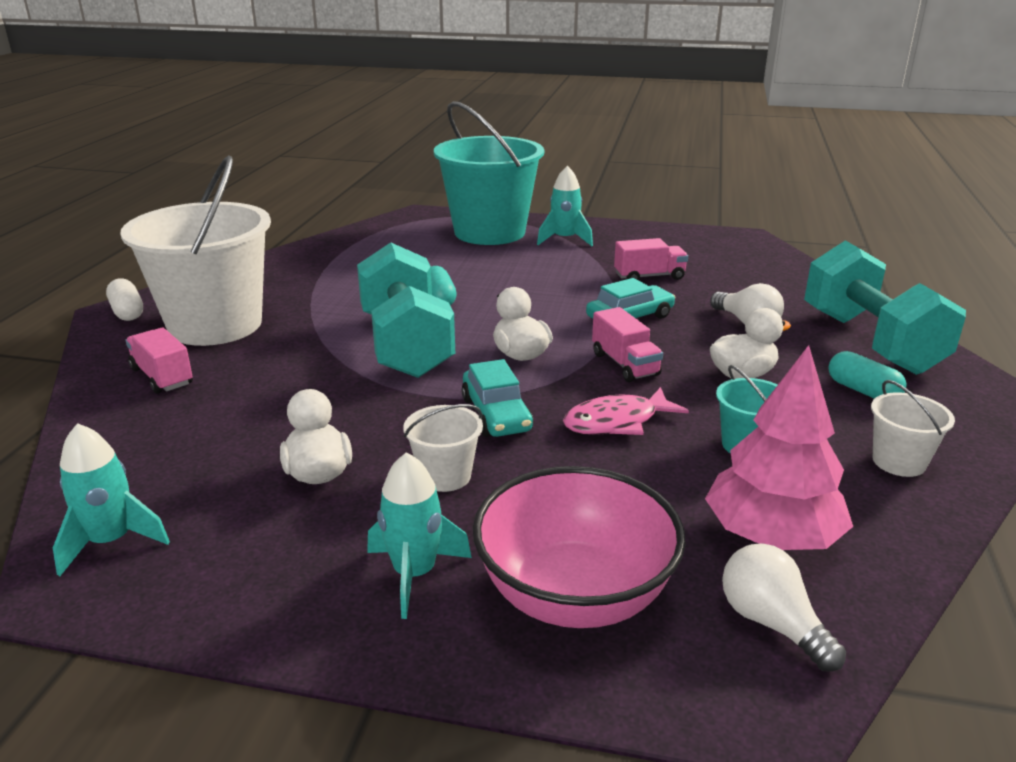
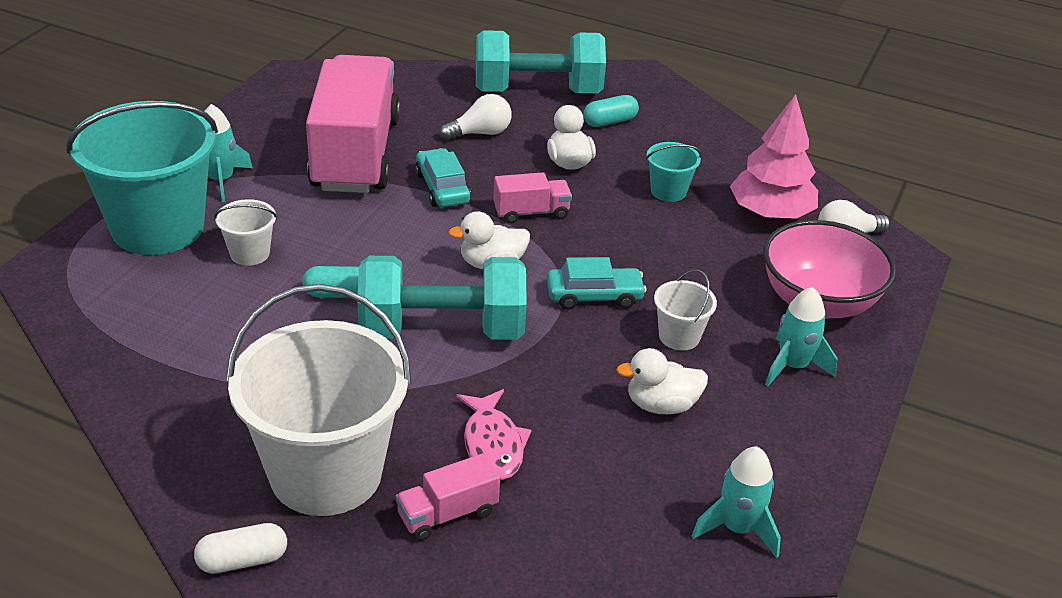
camera: 80 degrees left, 10 degrees up
(616, 422) = (623, 239): pink fish -> pink fish (493, 444)
(649, 276) = (355, 154): pink truck -> pink truck, size x2.42
(899, 462) = (701, 141): white bucket -> white bucket (249, 253)

